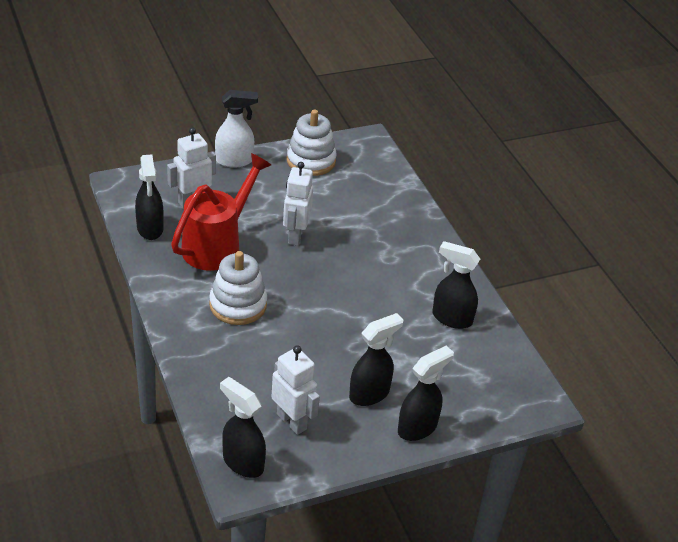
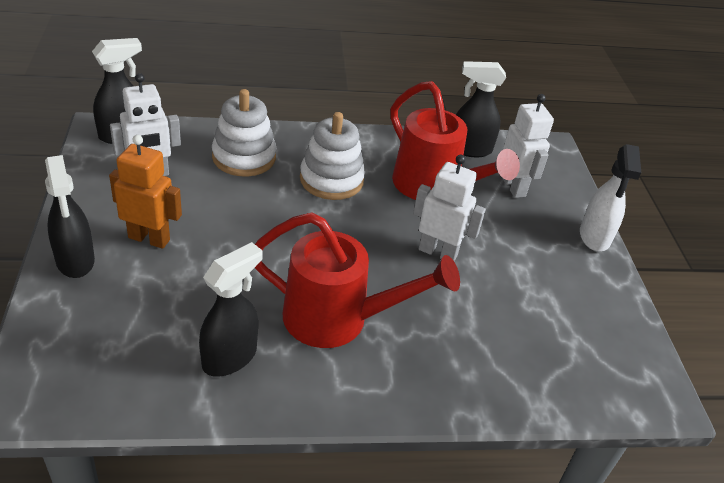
camera: 105 degrees right, 0 degrees up
(311, 161) = (598, 310): white stacking toy -> white stacking toy (244, 157)
(370, 394) = (149, 238): black spray bottle -> orange robot
(389, 275) = (337, 319): none -> red watering can

